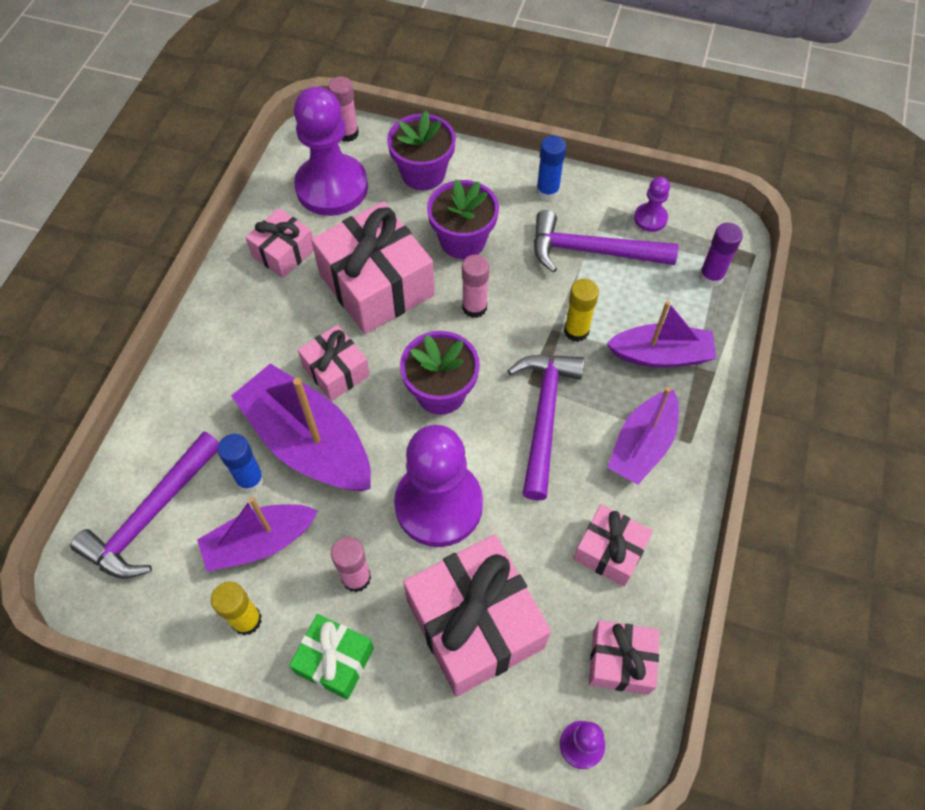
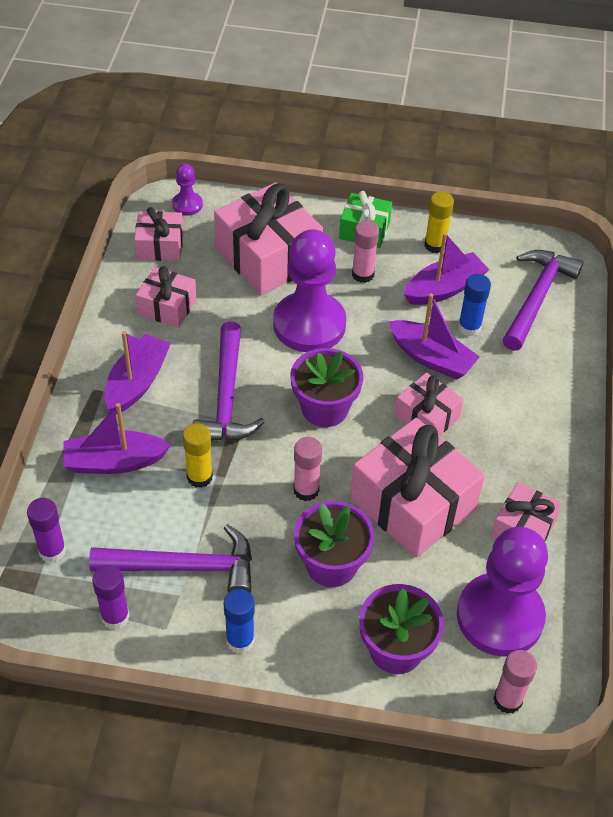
camera: 170 degrees right, 10 degrees down
(308, 442) = (431, 358): purple boat -> purple boat, size x0.65
(650, 218) = (115, 617): purple pawn -> purple glue stick

